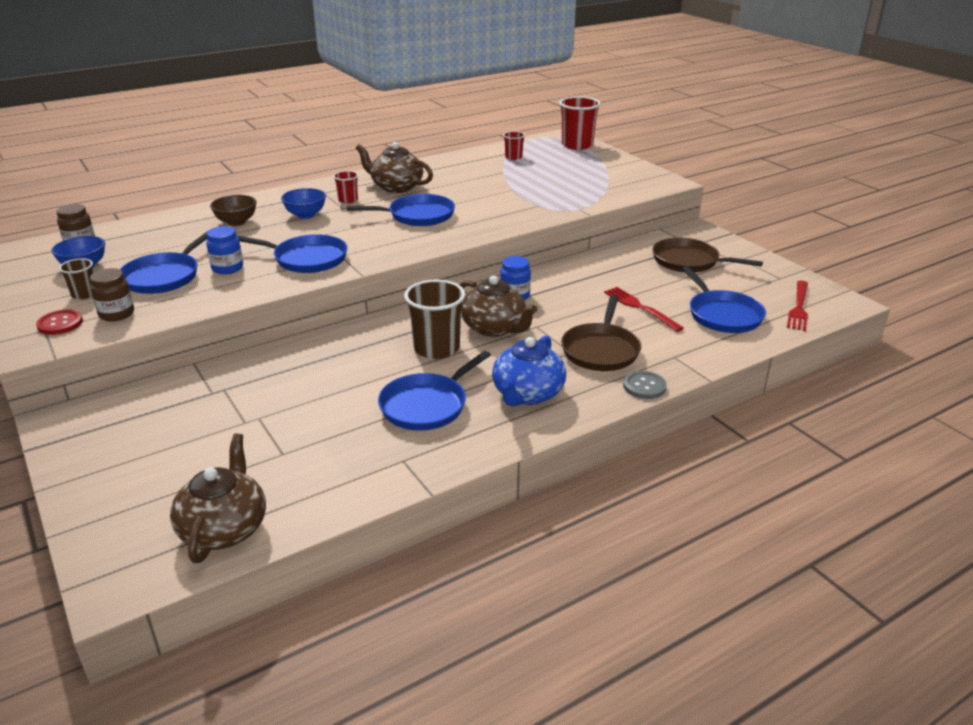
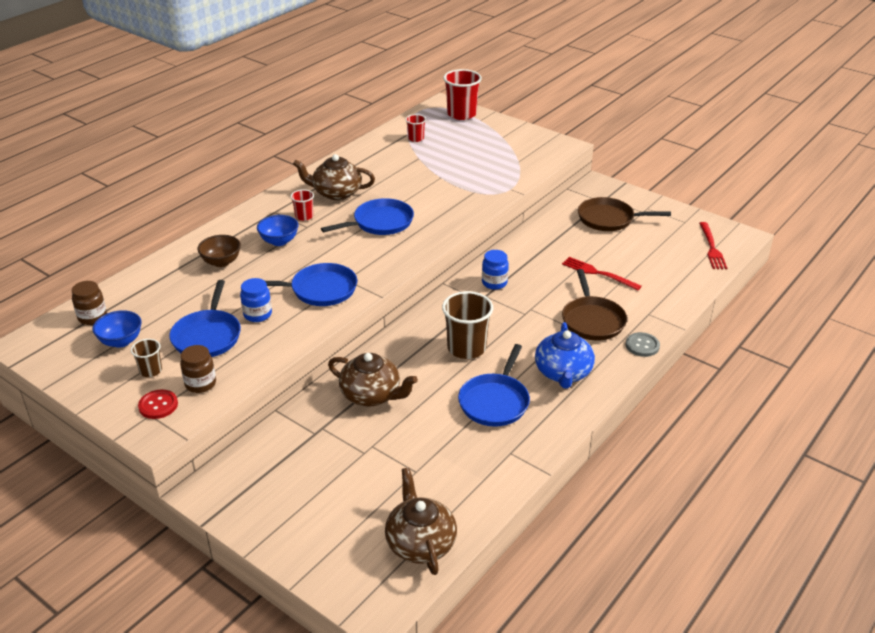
camera: 20 degrees left, 5 degrees up
(495, 328) = (499, 318): brown teapot -> brown teapot (372, 395)
(722, 315) = (662, 267): blue pan -> none

